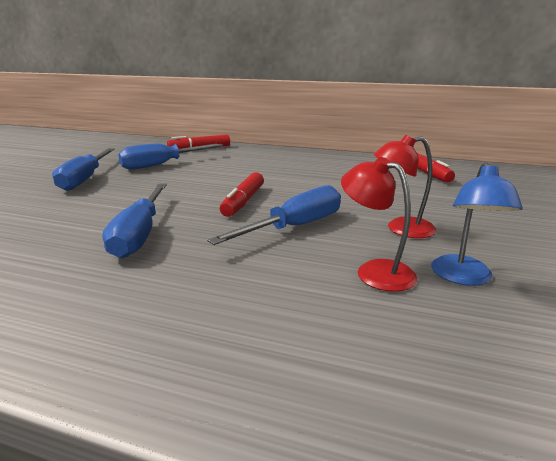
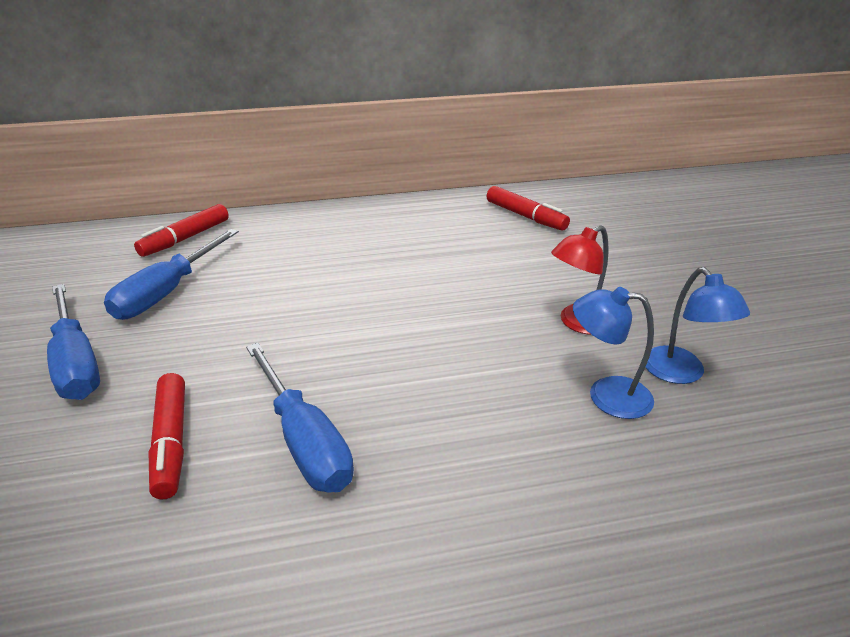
camera: 30 degrees left, 10 degrees up
(243, 201) = (370, 334): red marker -> red marker (171, 442)
(295, 227) = (473, 358): blue screwdriver -> none
(375, 271) = (606, 395): red lamp -> blue lamp

